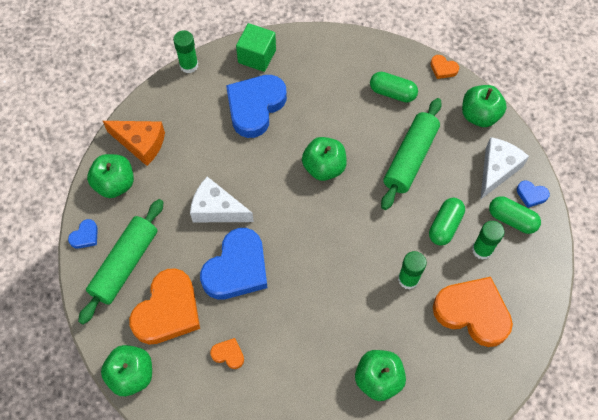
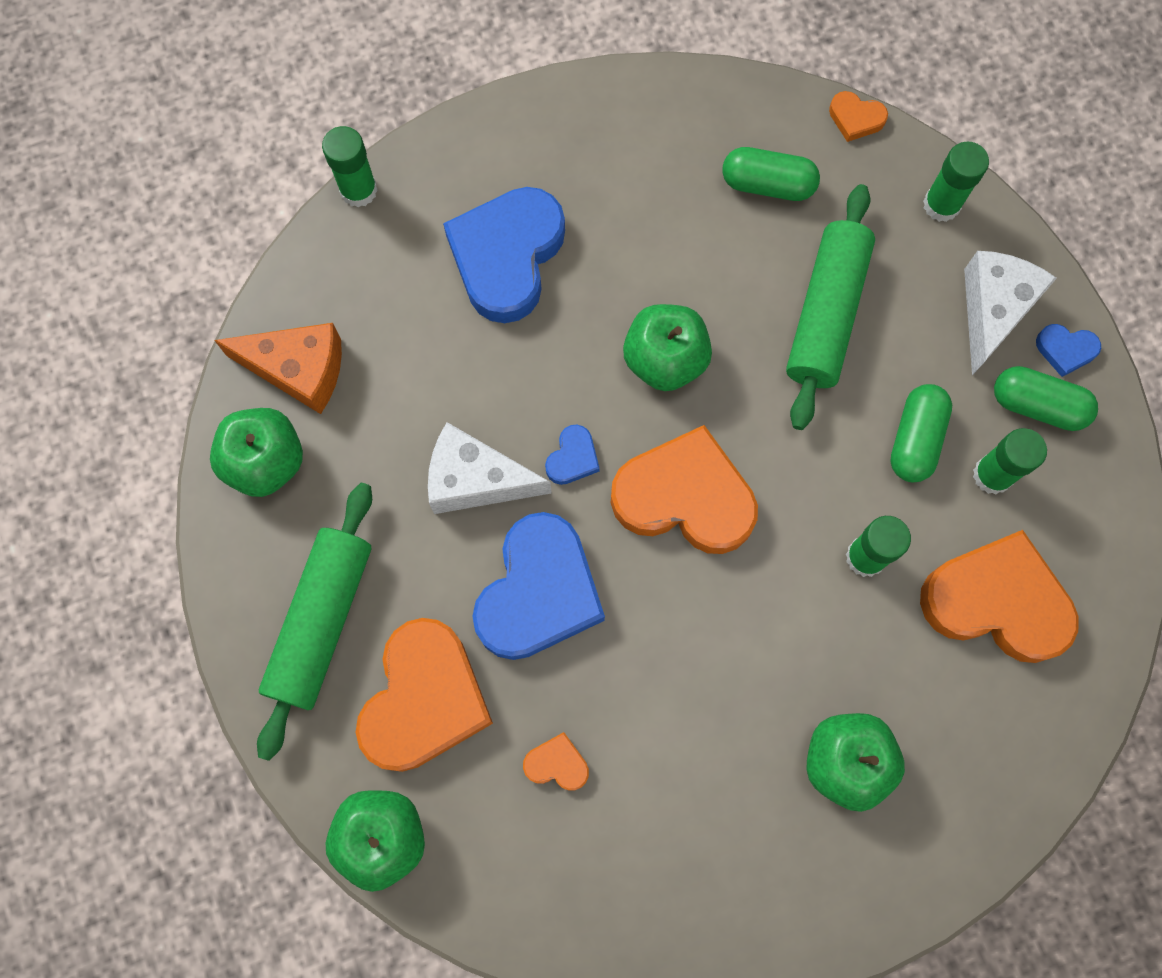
camera: 10 degrees left, 10 degrees up
(85, 236) = (231, 578): blue heart -> blue heart (572, 458)
(257, 56) = (489, 150): green cube -> none
(320, 235) = (684, 497): none -> orange heart
(479, 115) = (941, 205): green apple -> green glue stick

